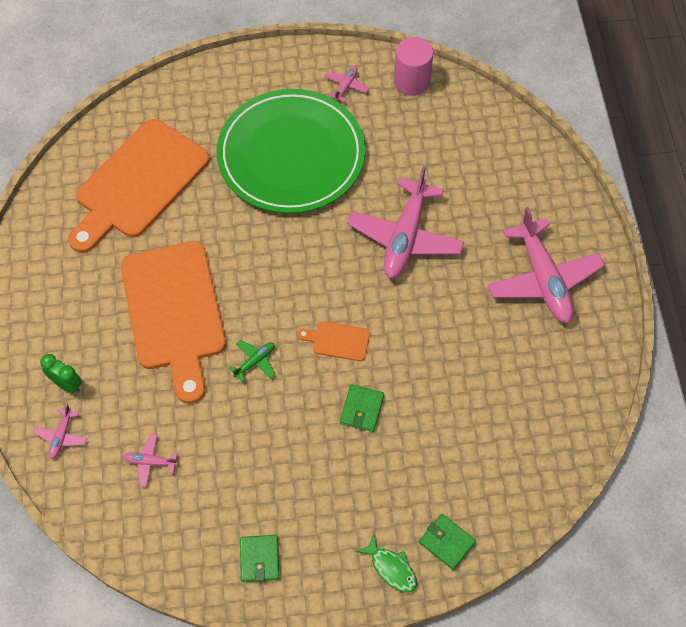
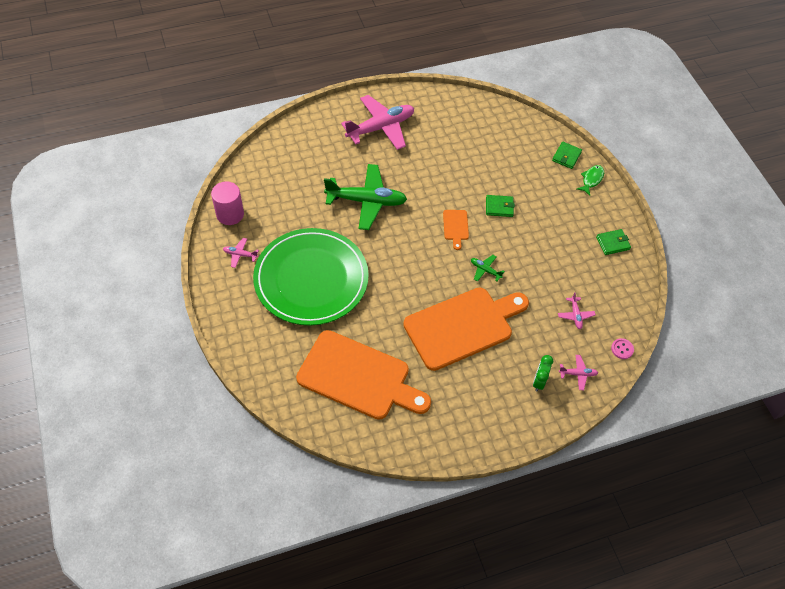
camera: 105 degrees left, 5 degrees down
(79, 509) = (622, 349): none -> pink button
(405, 237) = (366, 201): pink plane -> green plane

